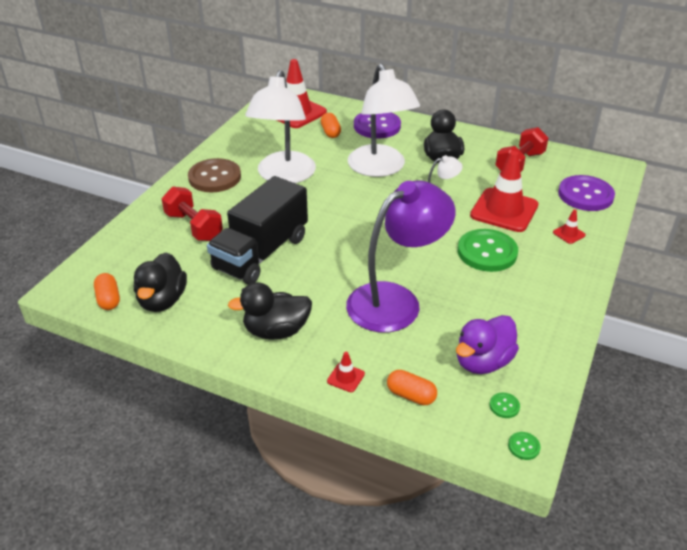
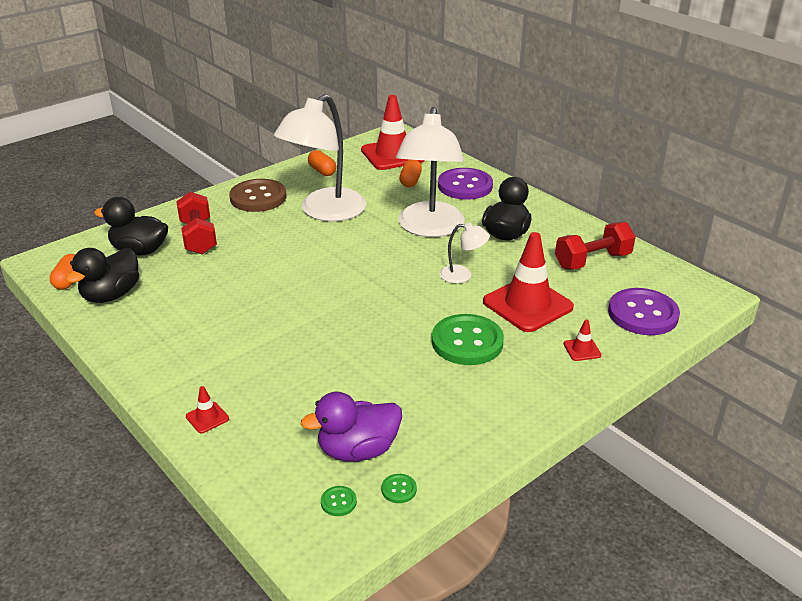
camera: 25 degrees right, 5 degrees down
(261, 253) = (236, 278): black truck -> none
(276, 331) = (184, 353): black duck -> black duck (139, 251)
(395, 300) = (324, 361): purple lamp -> none
(411, 395) = (253, 457): orange capsule -> orange capsule (322, 171)
(523, 446) = (320, 550): green button -> green button (399, 489)

